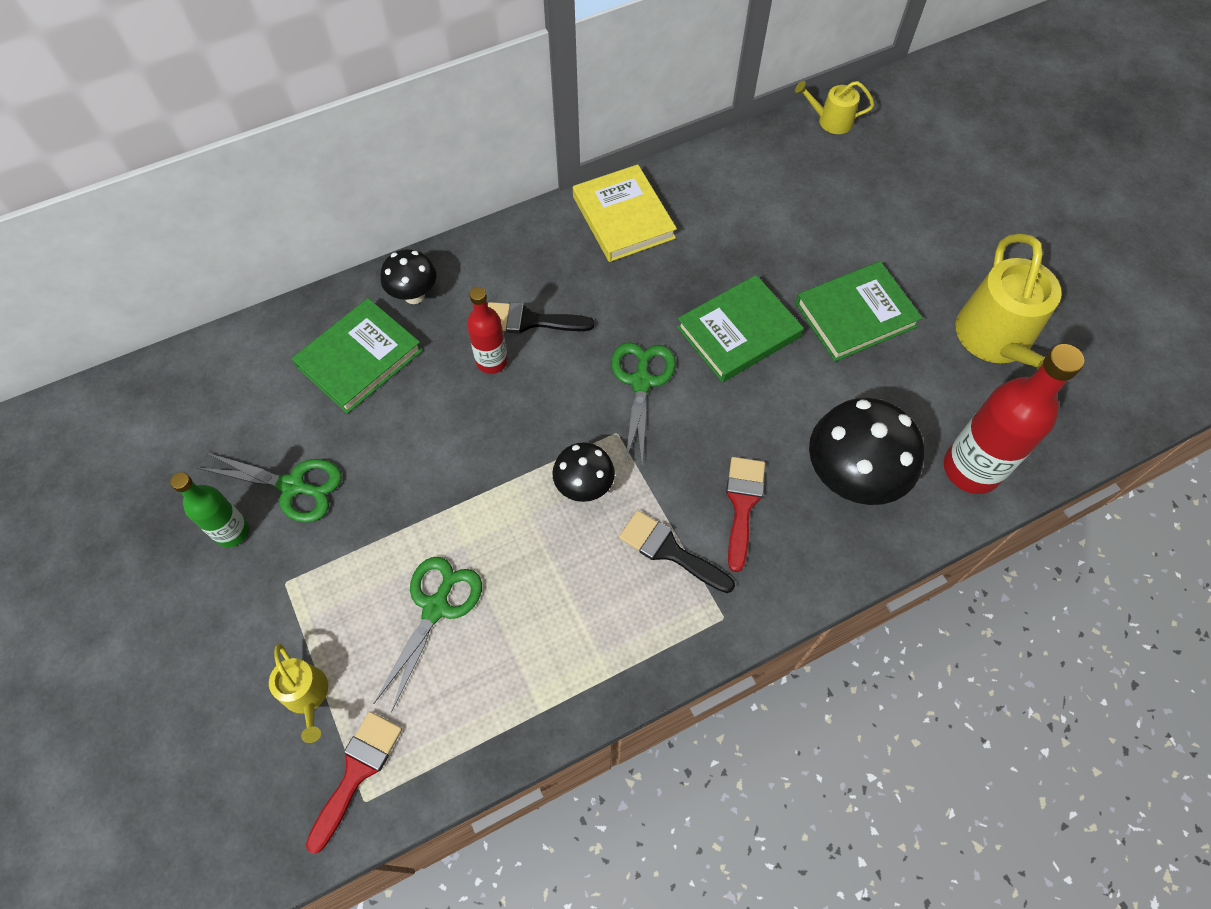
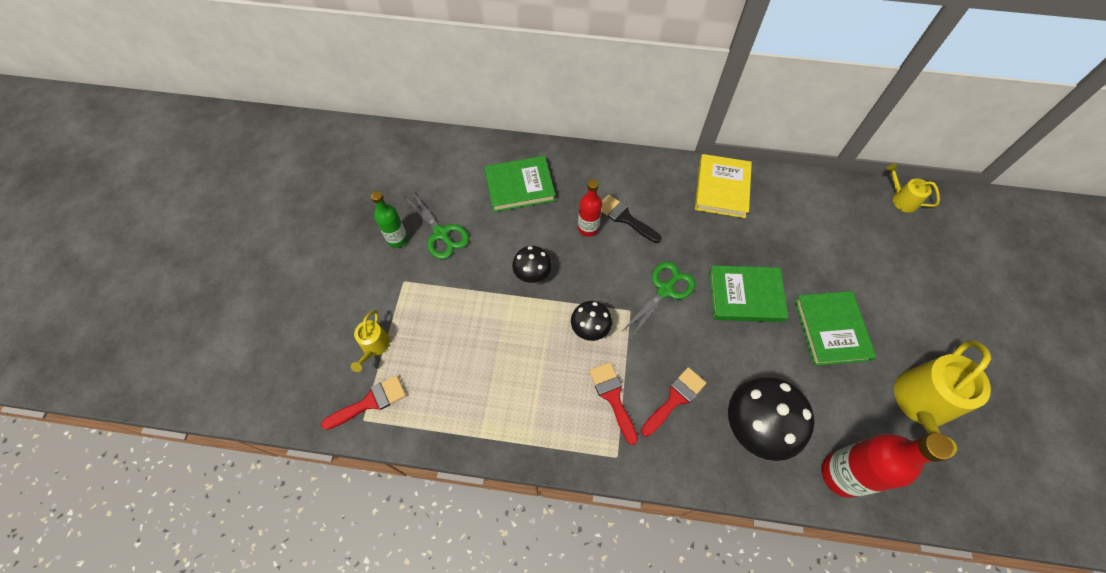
camera: 35 degrees right, 0 degrees up
(414, 295) = (571, 168): black mushroom -> black mushroom (532, 275)
(436, 607) = (466, 343): green scissors -> none
(669, 551) = (612, 397): black brush -> red brush
(855, 315) = (831, 329): green book -> green book turned 75 degrees clockwise

